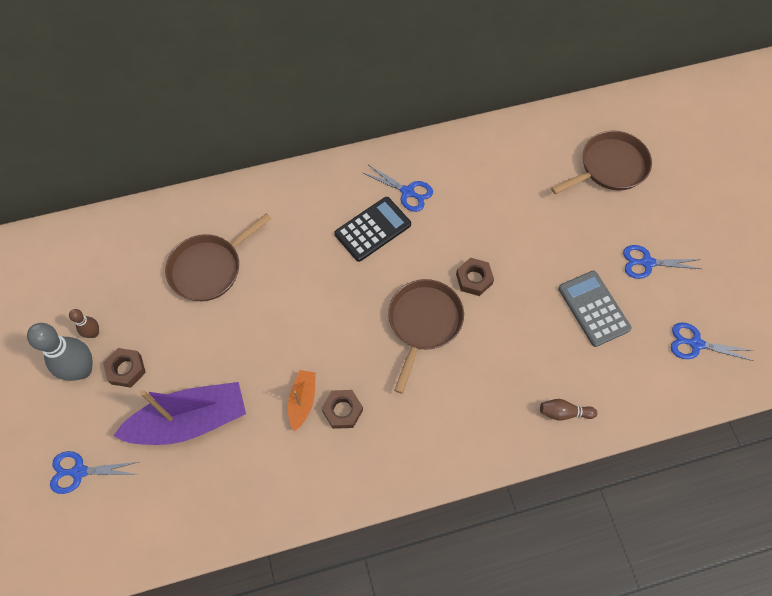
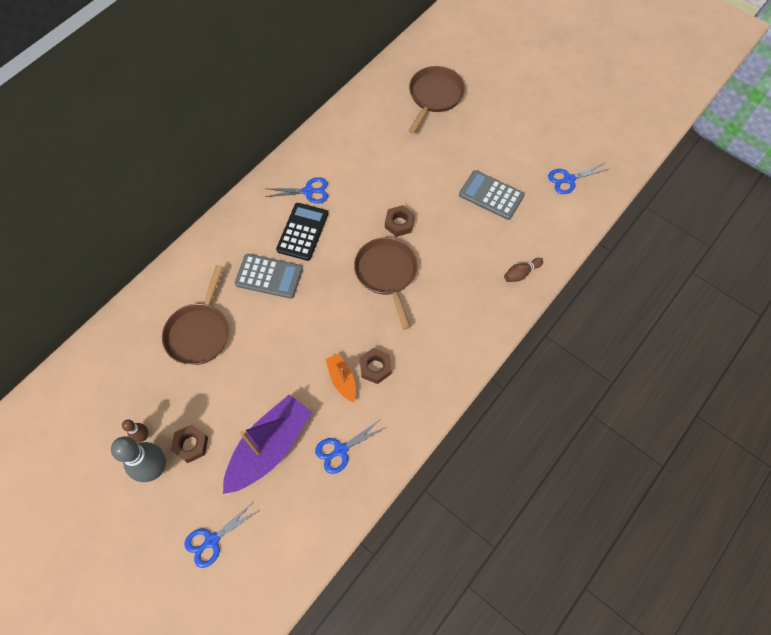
camera: 35 degrees left, 0 degrees up
(309, 254) = (269, 276): none -> grey calculator
(647, 263) = (503, 145): blue scissors -> blue scissors (340, 450)

